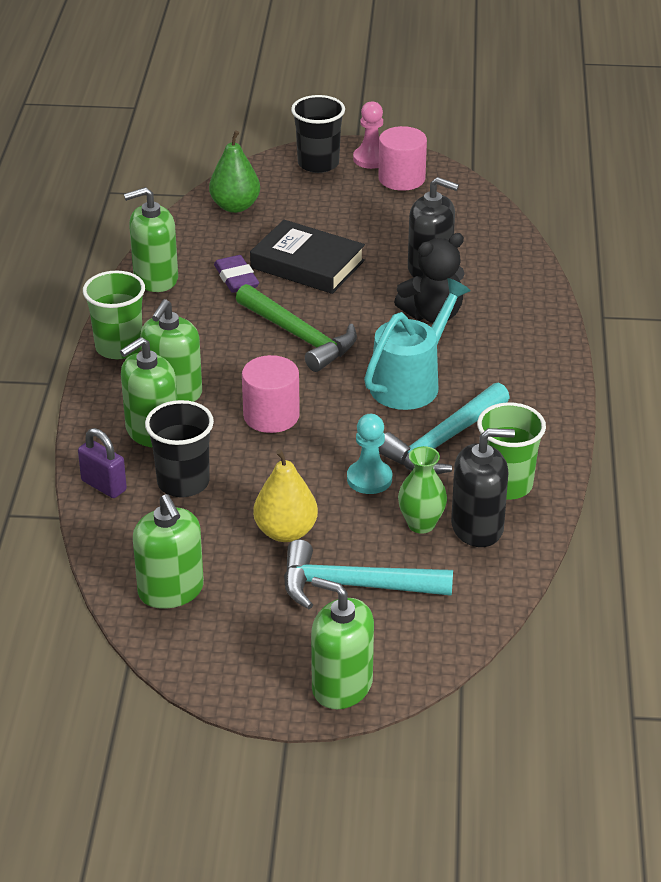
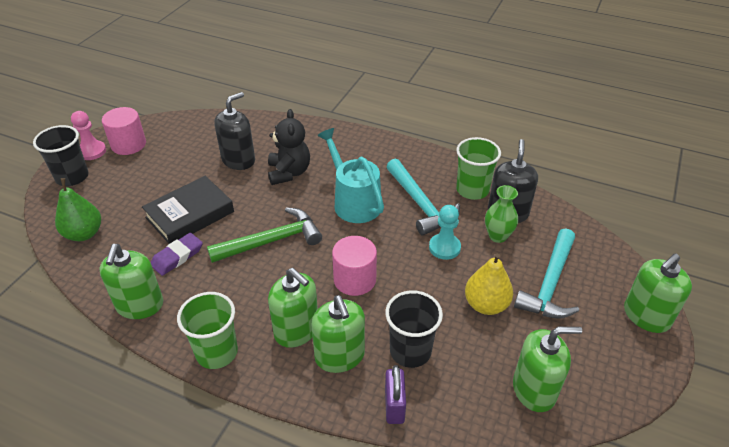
camera: 70 degrees left, 5 degrees up
(104, 485) = (394, 406): purple padlock -> purple padlock turned 60 degrees counterclockwise
(236, 278) = (177, 256): purple eraser -> purple eraser turned 45 degrees counterclockwise

